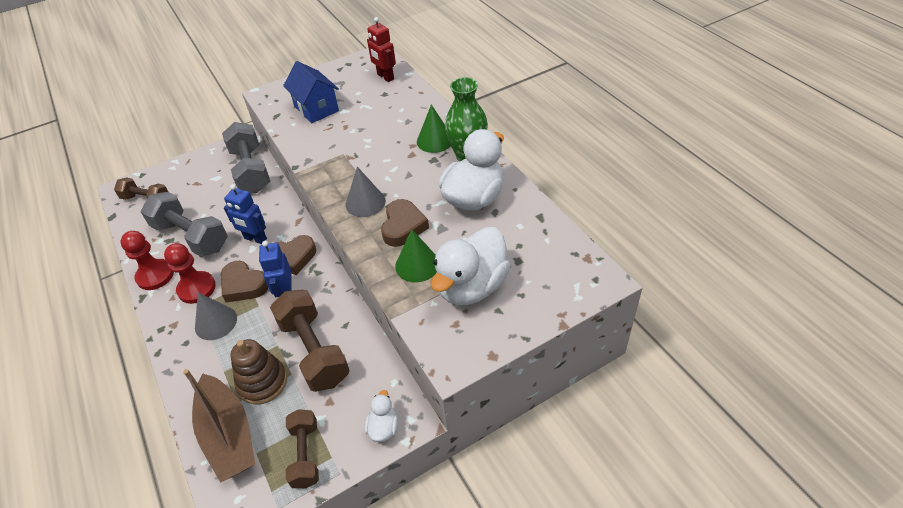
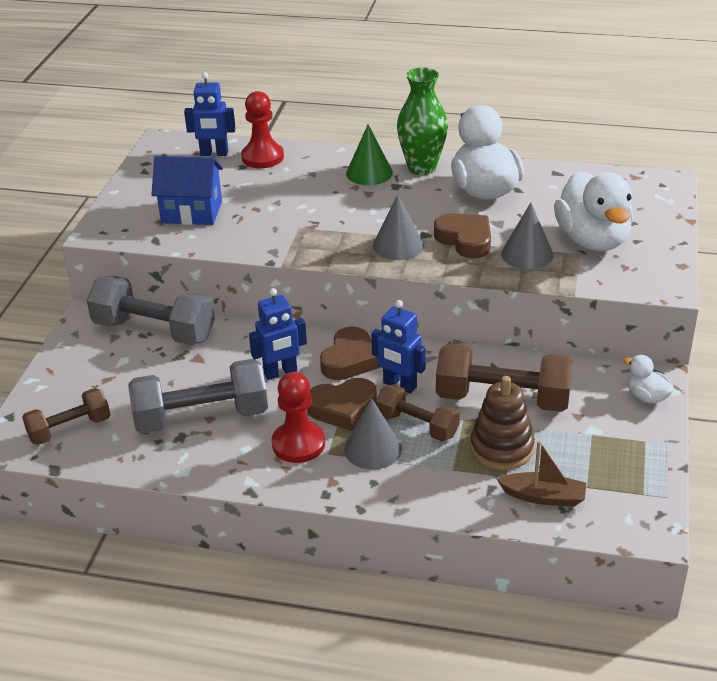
camera: 50 degrees left, 10 degrees down
(155, 276) = (228, 468): red pawn -> red pawn (262, 157)
(228, 435) = (543, 497): brown boat -> brown boat, size x0.56
(305, 454) = (624, 455): brown dumbbell -> brown dumbbell (417, 425)
(385, 77) = (214, 153): red robot -> blue robot
(417, 265) = (527, 254): green cone -> grey cone

